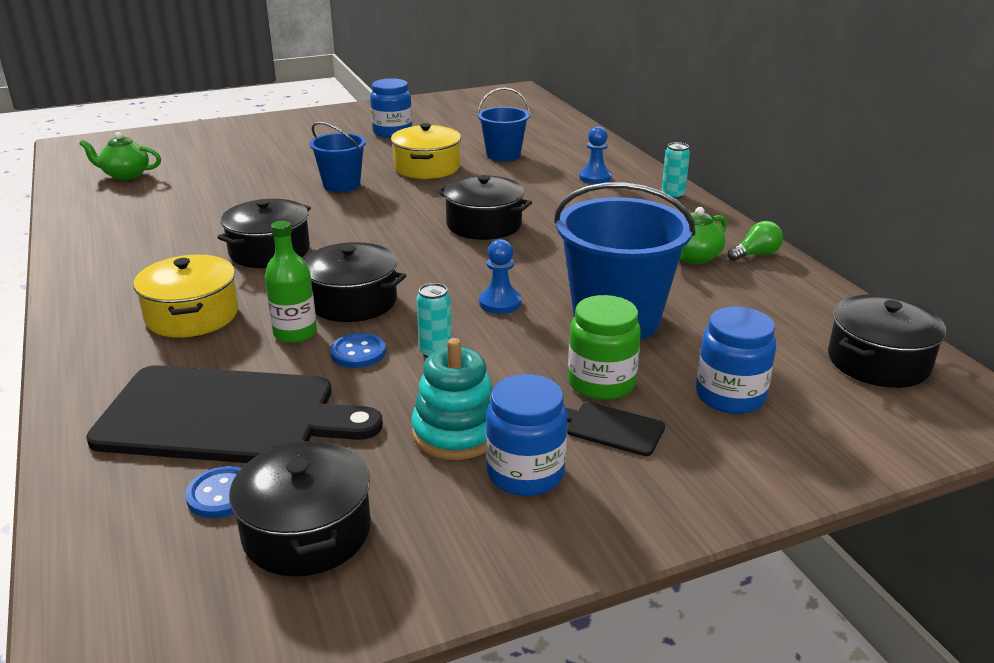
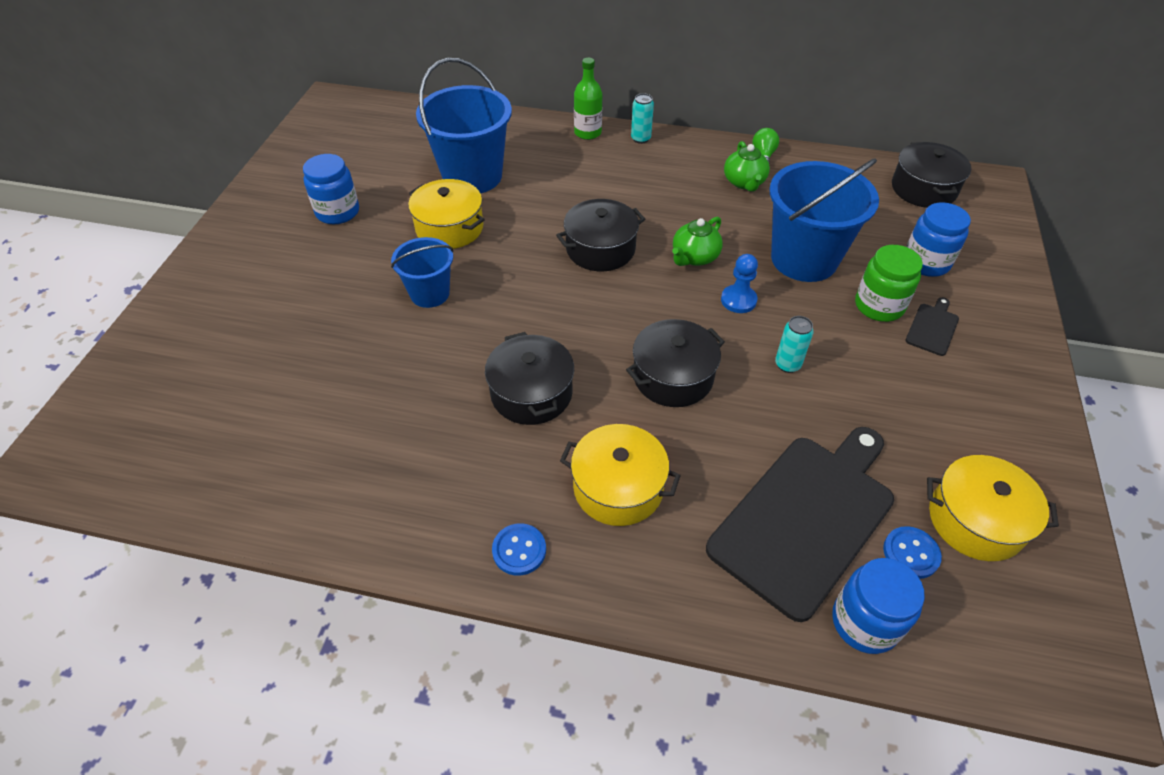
camera: 55 degrees left, 20 degrees up
(125, 175) = (213, 443): green teapot -> green teapot (694, 257)
(295, 333) = (701, 431): green bottle -> green bottle (587, 133)
(307, 531) = (975, 520): black pot -> yellow pot
(358, 352) = (759, 406): blue button -> blue button (519, 550)
(456, 432) = (899, 399): turquoise stacking toy -> none
(503, 155) = (472, 176): blue bucket -> blue bucket, size x1.75
(525, 473) = (961, 388): blue jar -> blue jar (864, 622)
(595, 177) = (571, 155): blue pawn -> none
(611, 428) = (933, 328): black cutting board -> black cutting board turned 150 degrees clockwise

